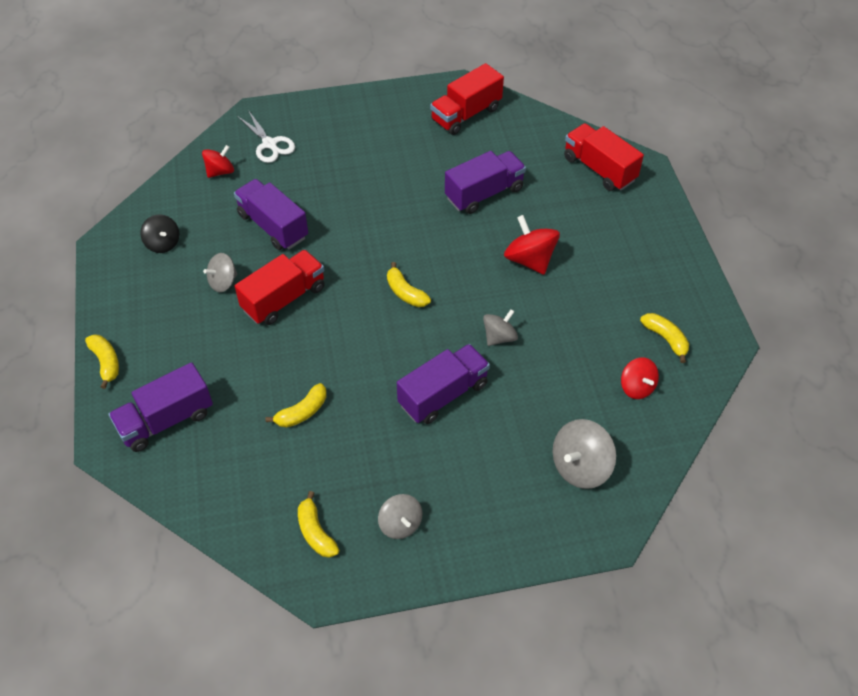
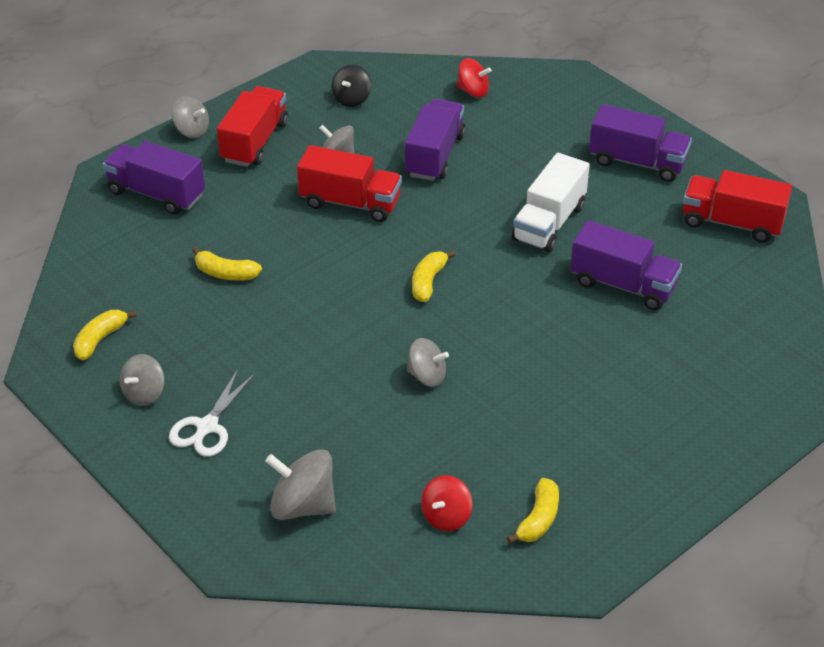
camera: 60 degrees right, 10 degrees down
(106, 362) = (192, 130): yellow banana -> grey spinning top
(270, 144) = (540, 105): white scissors -> white scissors (207, 427)
(396, 200) = (549, 223): none -> white truck
(443, 394) = (318, 362): purple truck -> purple truck (637, 162)
(529, 260) = (557, 359): red spinning top -> none
(599, 169) = (757, 366): red truck -> red truck (254, 142)

